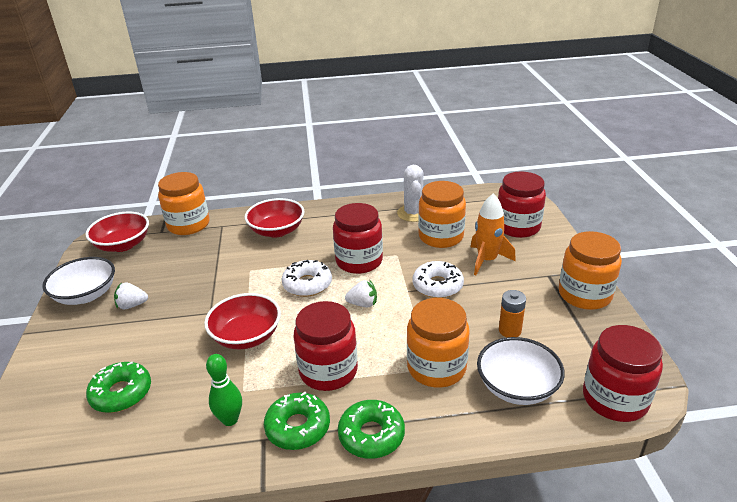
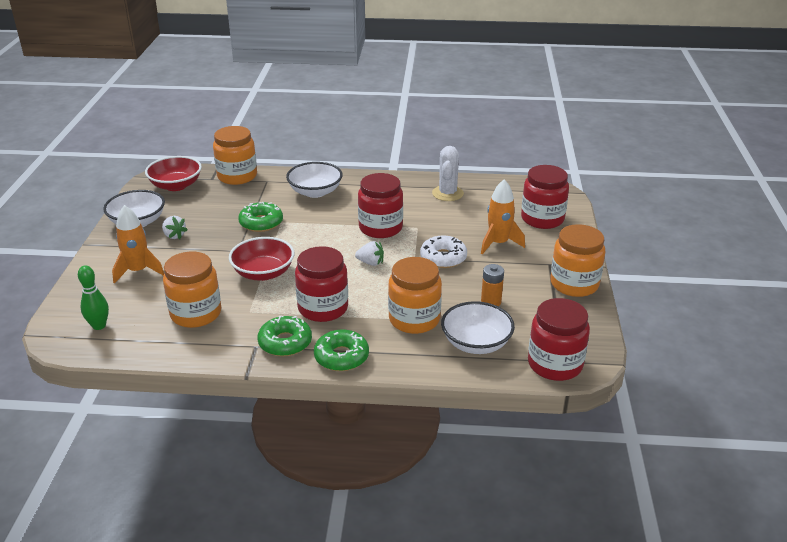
camera: 10 degrees right, 0 degrees up
(96, 358) = (138, 271): none -> orange rocket
(121, 393) = (153, 298): green donut -> green donut (261, 223)
(132, 305) = (174, 236): white strawberry -> white strawberry turned 135 degrees counterclockwise
(230, 419) = (233, 329): green bowling pin -> green bowling pin (99, 326)
(277, 231) = (315, 192): red bowl -> white bowl
(307, 284) = (328, 240): white donut -> none
(441, 237) = (464, 217): orange jar -> orange jar (196, 313)

